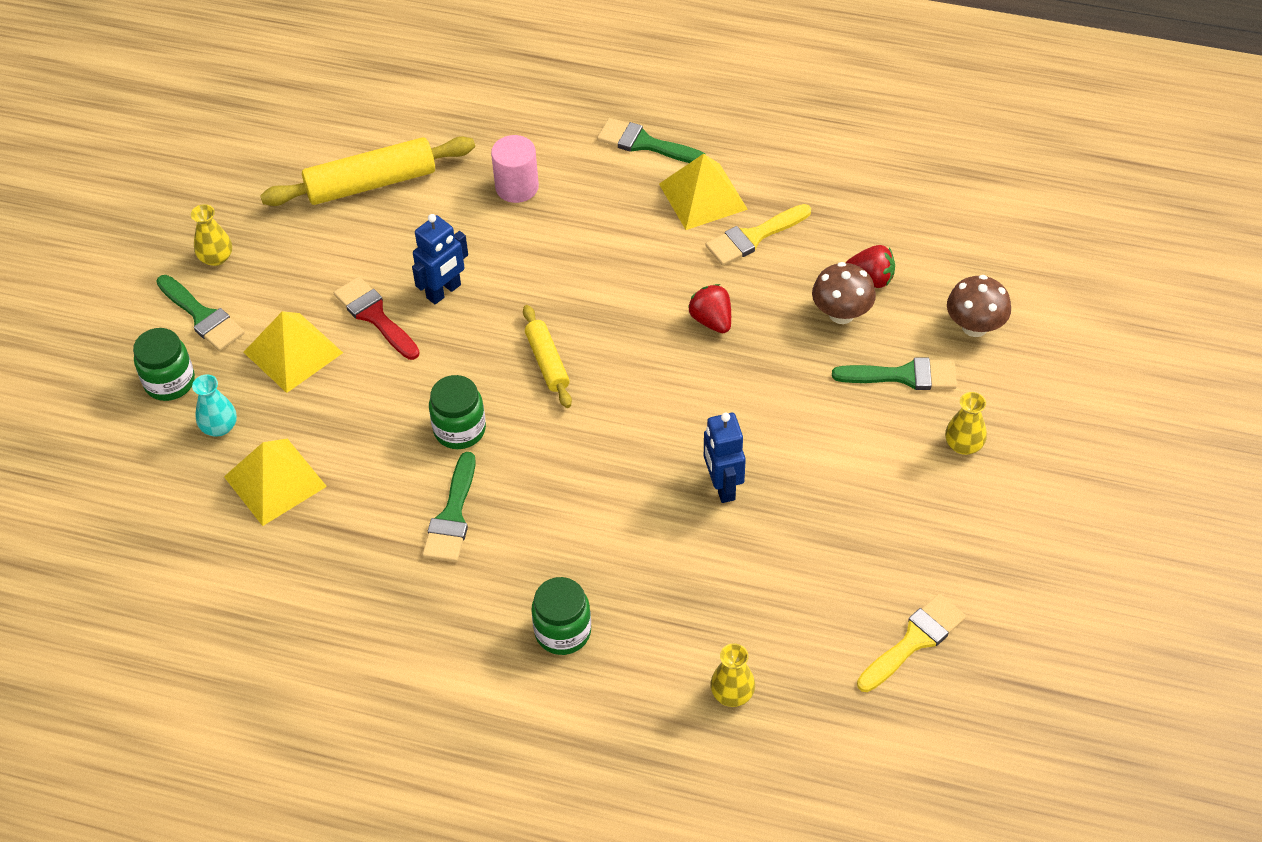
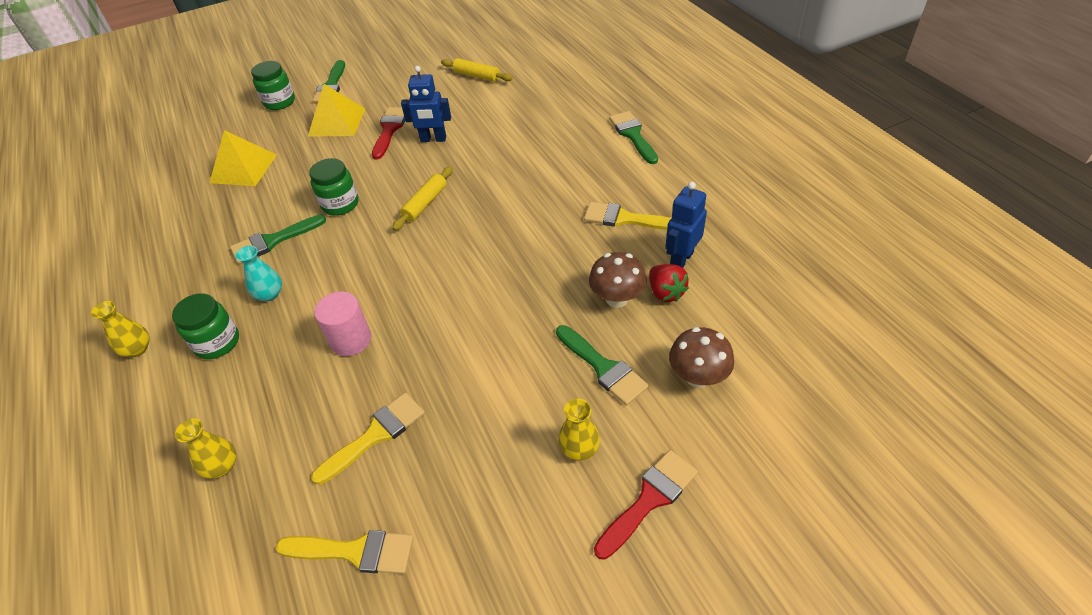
camera: 50 degrees right, 5 degrees down
(216, 258) = (373, 67): yellow vase -> yellow vase (137, 349)
(219, 427) = (264, 131): turquoise vase -> turquoise vase (269, 294)
(371, 183) = (477, 76): yellow rolling pin -> yellow rolling pin, size x0.57
(517, 187) = (537, 116): pink cylinder -> pink cylinder (351, 340)
(703, 196) = (627, 179): yellow pyramid -> none
(711, 320) = (536, 245): red strawberry -> none
(722, 486) = (404, 339): blue robot -> blue robot (681, 259)
(812, 567) = (376, 435): none -> yellow brush
(1047, 436) = (649, 499): none -> red brush

